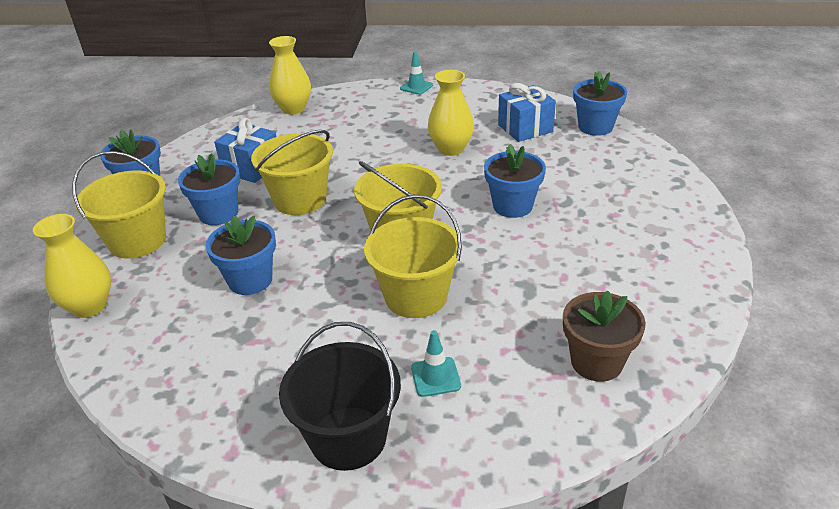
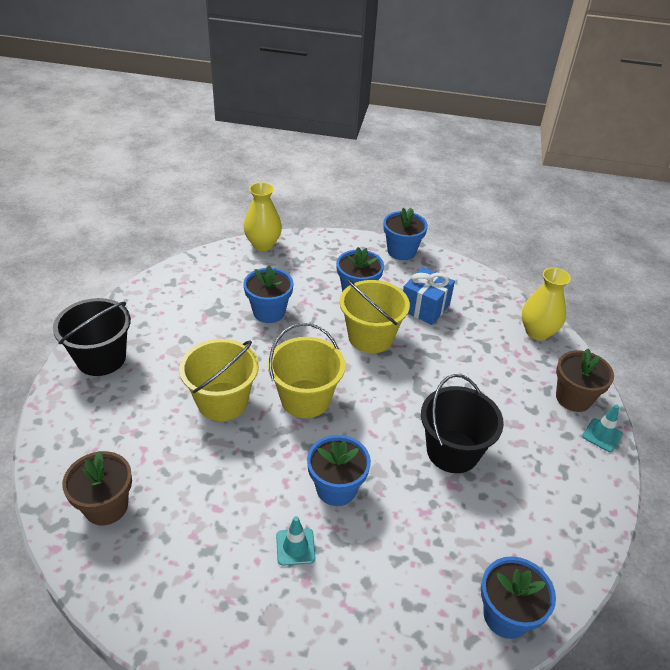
camera: 90 degrees right, 5 degrees up
(137, 241) = (329, 256): yellow bucket -> none
(377, 96) = (573, 398): none -> brown flower pot
(435, 377) = (133, 405): turquoise traffic cone -> turquoise traffic cone (295, 547)
(451, 149) = (452, 451): yellow vase -> black bucket
(525, 128) = (500, 531): blue gift -> none

